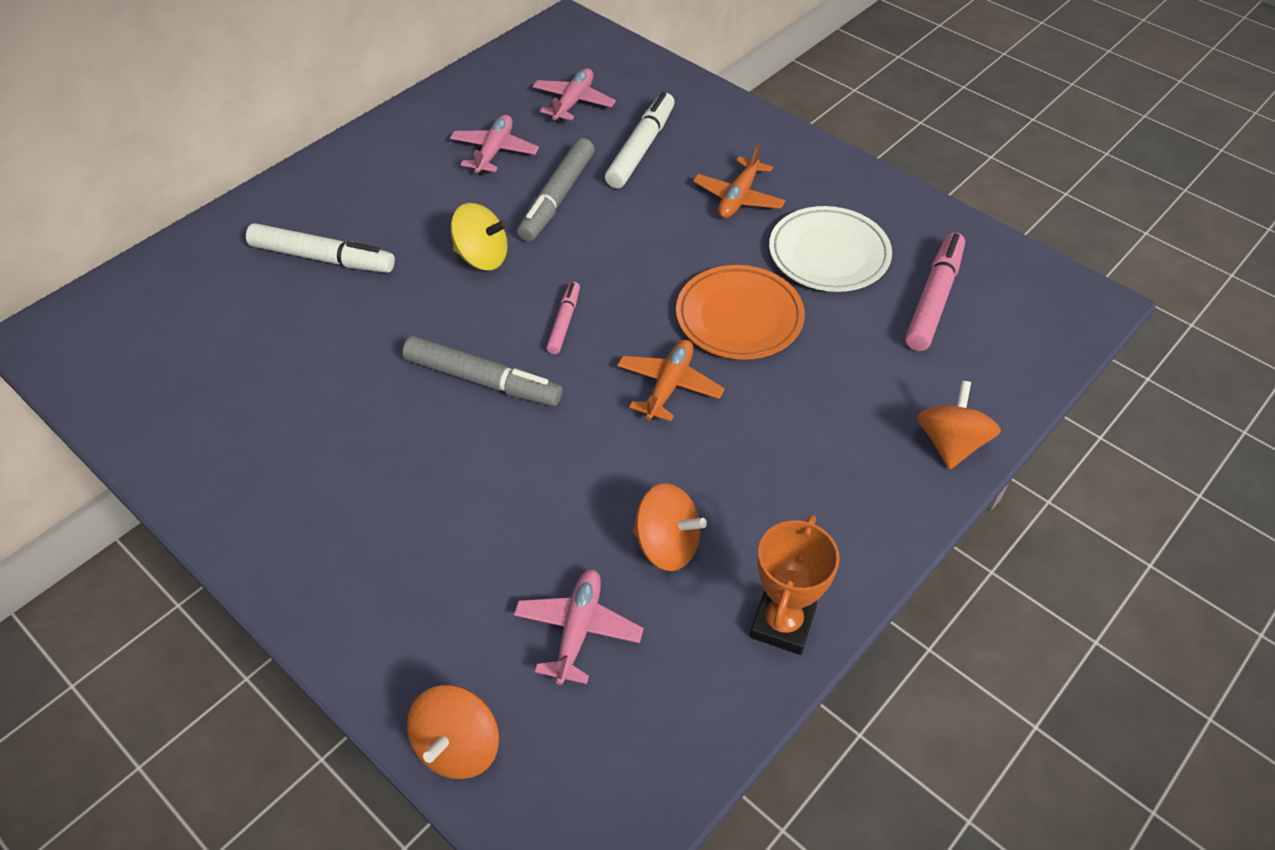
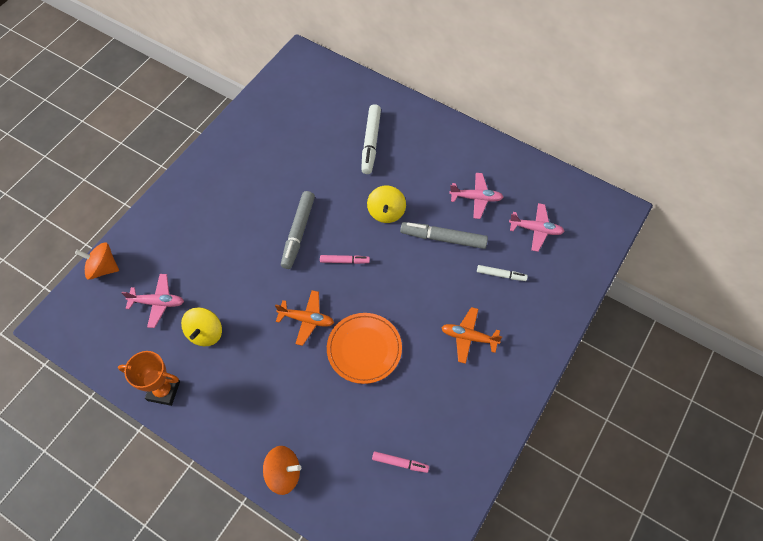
camera: 80 degrees right, 10 degrees up
(640, 149) = (500, 275): white marker -> white marker, size x0.56
(667, 545) = (205, 333): orange spinning top -> yellow spinning top
(829, 254) = (428, 396): white plate -> none
(933, 299) = (399, 463): pink marker -> pink marker, size x0.56

